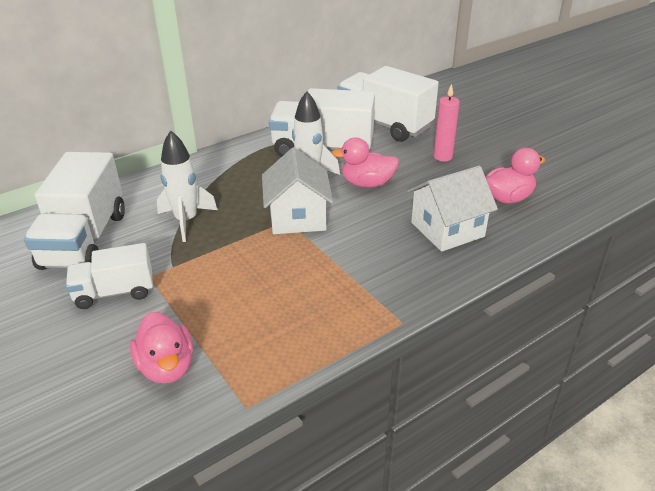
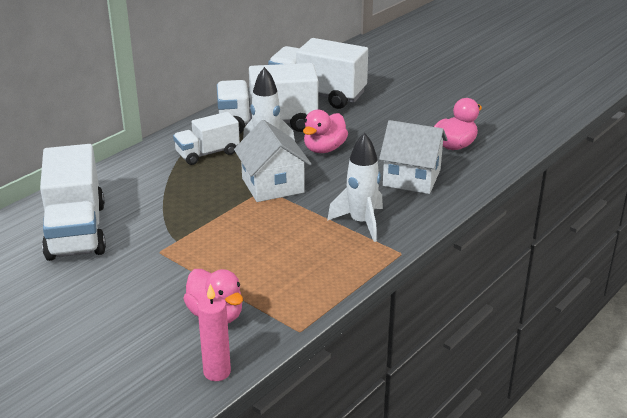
camera: 15 degrees left, 5 degrees down
(114, 292) = (133, 268): white truck -> white truck (207, 153)
(186, 221) = (167, 202): white rocket -> white rocket (361, 223)
(367, 184) = (324, 149): pink duck -> pink duck turned 45 degrees counterclockwise
(442, 157) = (384, 118): pink candle -> pink candle (217, 372)
(447, 229) = (411, 178): white house -> white house turned 60 degrees clockwise

